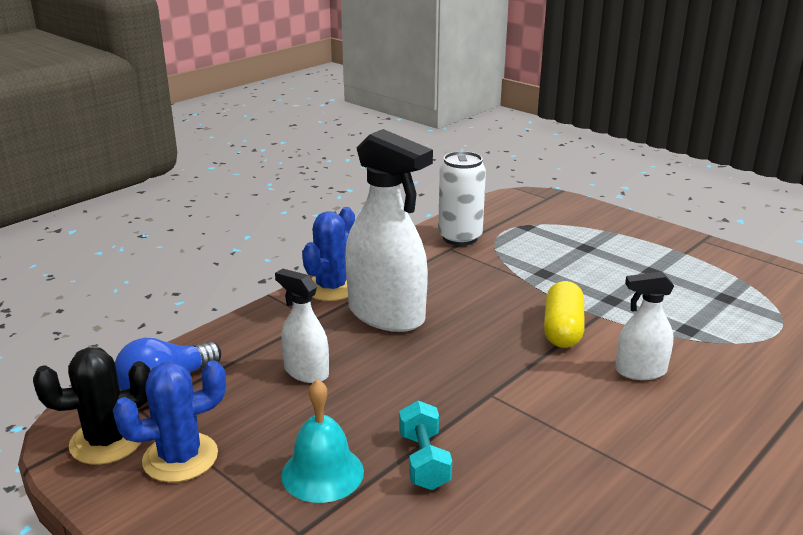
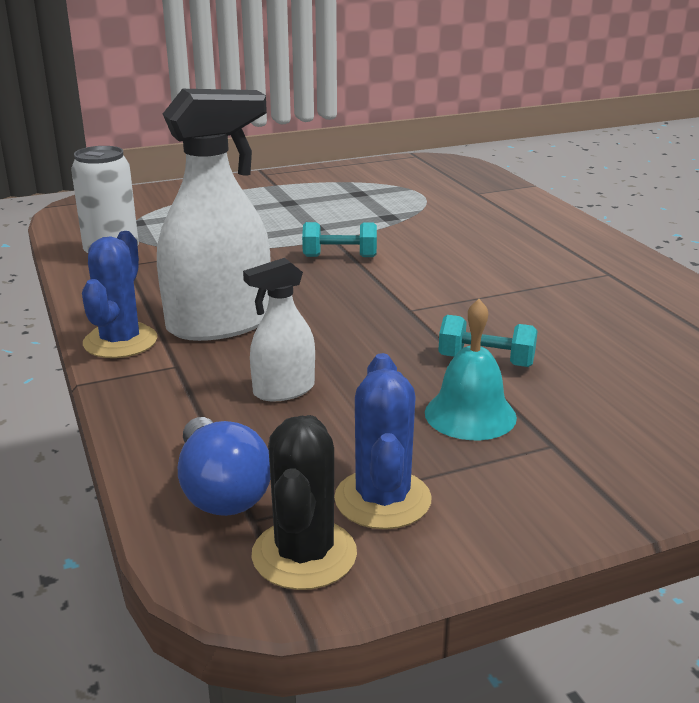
camera: 65 degrees left, 0 degrees up
(331, 288) = (120, 341): blue cactus -> blue cactus turned 45 degrees clockwise
(562, 329) = (340, 256): yellow capsule -> turquoise dumbbell
(640, 371) = (429, 247): white spray bottle -> none

